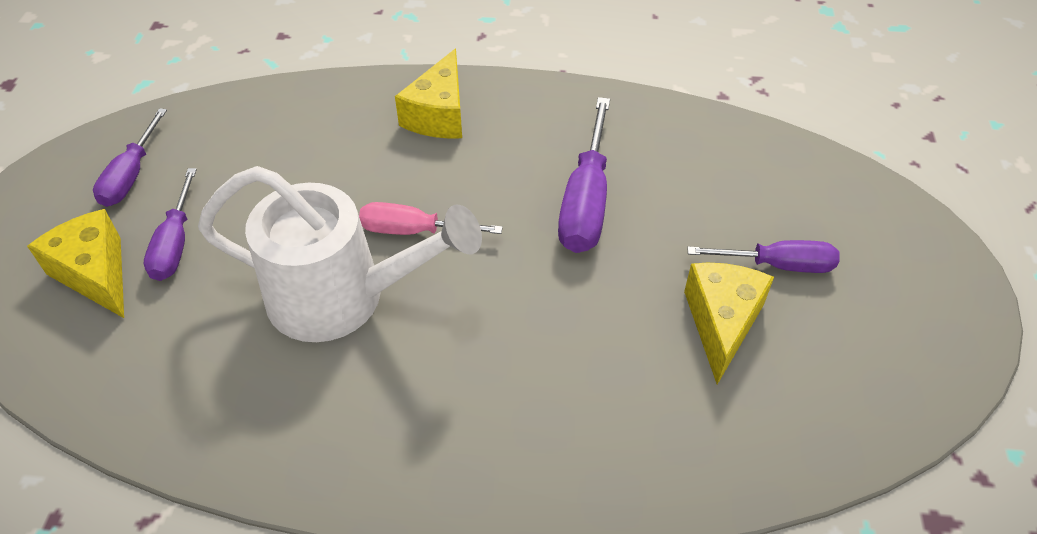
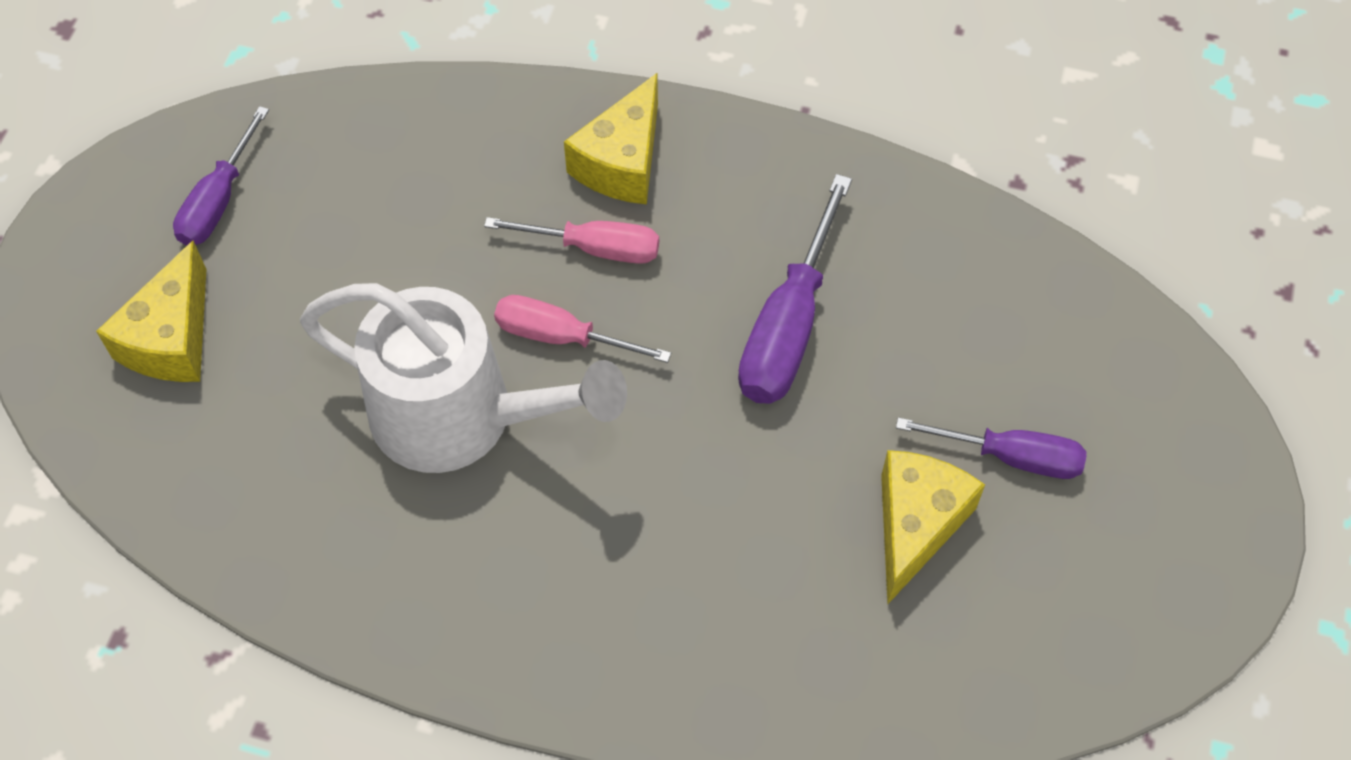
camera: 10 degrees right, 10 degrees up
(96, 274) = (171, 338): yellow cheese -> yellow cheese turned 135 degrees counterclockwise
(175, 243) = (268, 310): purple screwdriver -> none
(428, 170) = (594, 248): none -> pink screwdriver

